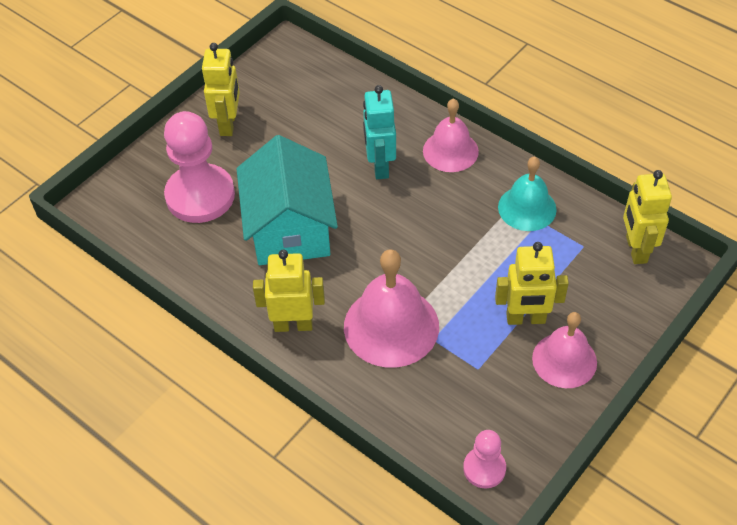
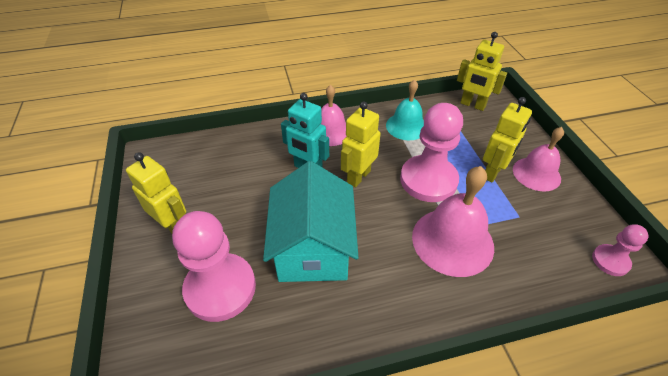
camera: 55 degrees left, 5 degrees down
(290, 228) = (313, 248): turquoise house -> turquoise house turned 60 degrees clockwise
(293, 325) = (408, 301): yellow robot -> yellow robot (358, 176)
(457, 269) = (428, 180): none -> pink pawn

